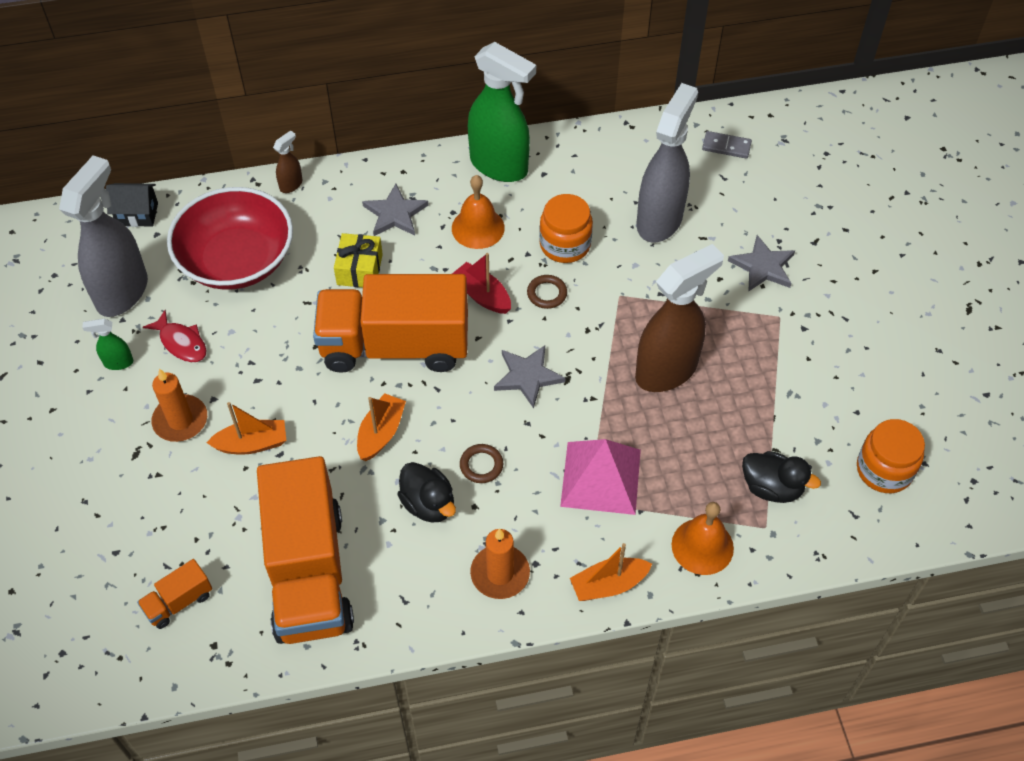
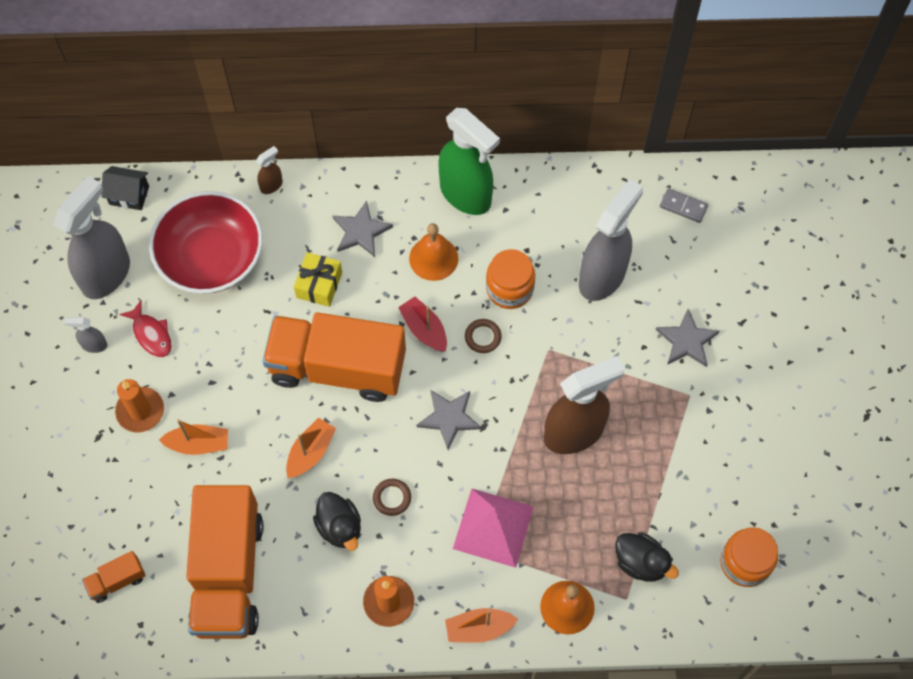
camera: 10 degrees right, 10 degrees up
(118, 363) = (94, 345): green spray bottle -> grey spray bottle

